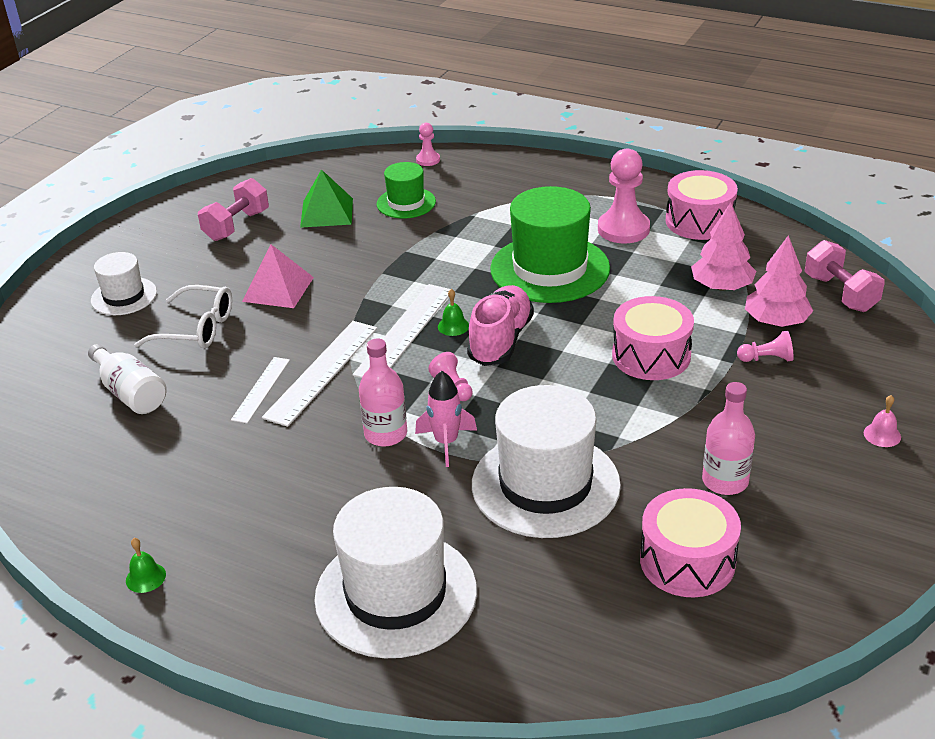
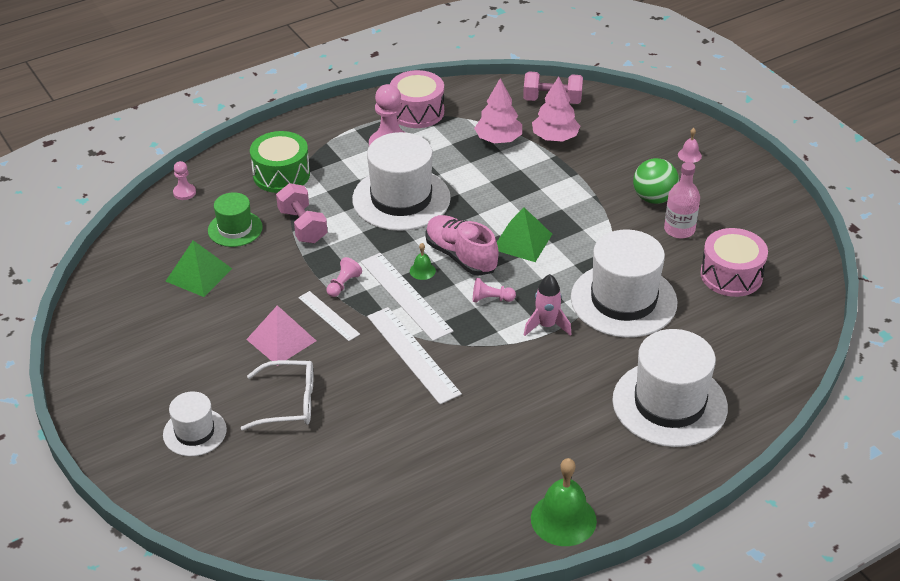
camera: 60 degrees left, 5 degrees up
(130, 393) = (340, 467): white bottle -> none
(145, 577) = (563, 519): green bell -> green bell, size x2.12
(197, 329) = (289, 403): white glasses -> white glasses turned 45 degrees clockwise
(236, 225) = (158, 331): pink dumbbell -> pink dumbbell (302, 226)
(261, 389) = (404, 393): white ruler -> white ruler (328, 316)
(386, 434) = (513, 350): pink bottle -> none
(508, 192) = (281, 174): none -> green drum
(550, 269) = (401, 199): green hat -> white hat
(568, 370) = (522, 241): none -> green pyramid
(651, 355) = (540, 201): pink drum -> none
(759, 437) = (654, 198): none -> green ball
(767, 359) = (586, 159): pink pawn -> pink pawn (343, 284)

